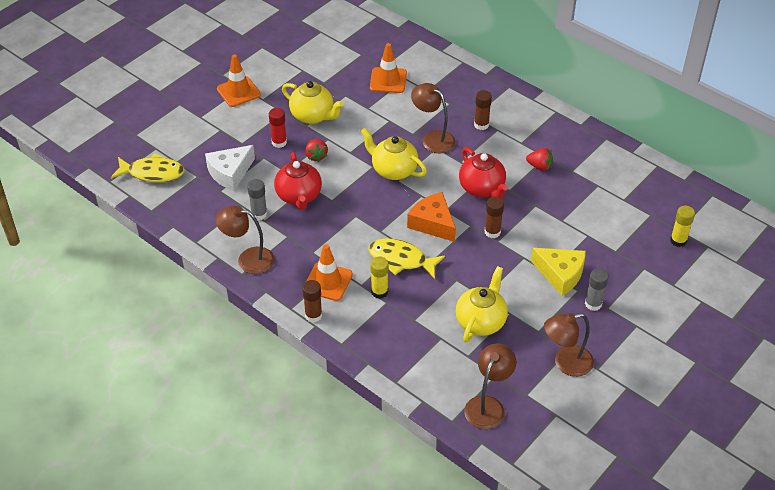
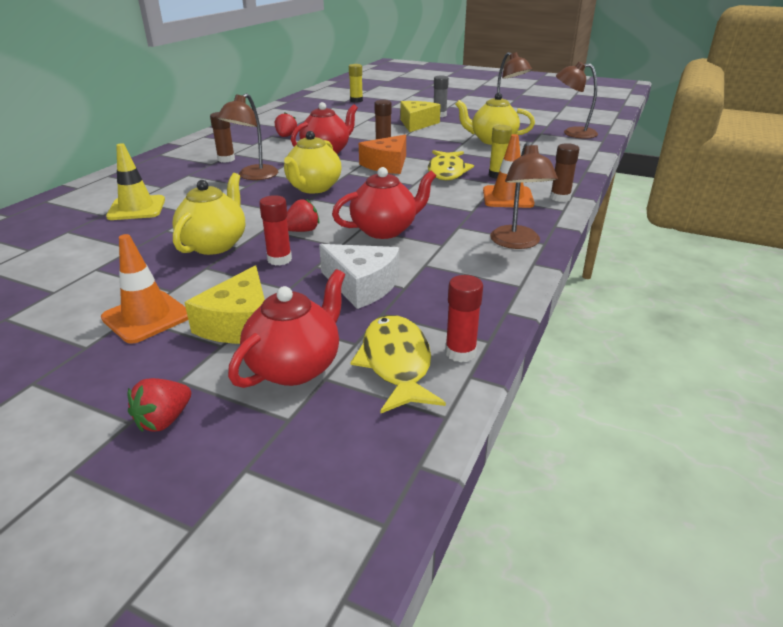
camera: 105 degrees left, 15 degrees down
(148, 197) = (460, 352): none -> red glue stick
(155, 100) = (164, 420): none -> red strawberry
(169, 139) = (295, 367): none -> red teapot
(215, 123) = (240, 324): none -> yellow cheese
(259, 214) = (433, 250): grey glue stick -> none
(388, 80) = (136, 208): orange traffic cone -> yellow traffic cone

